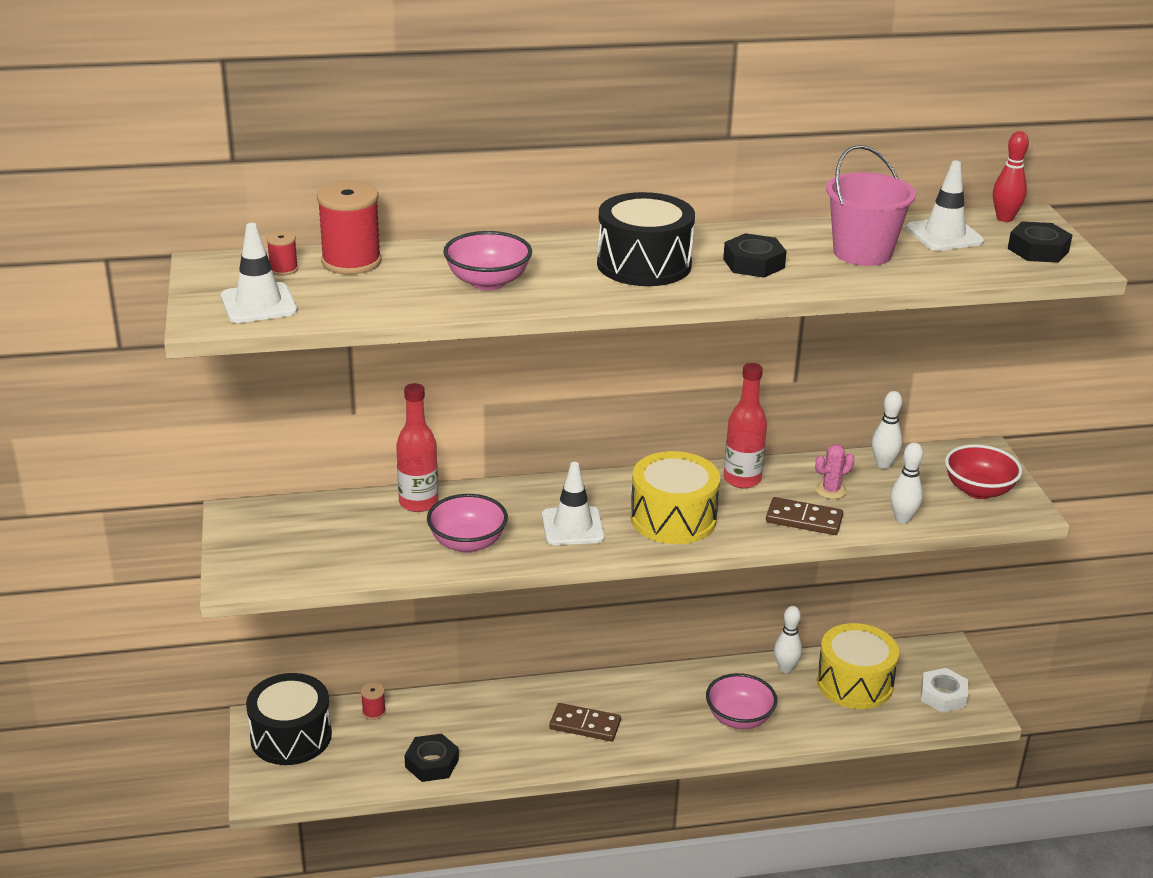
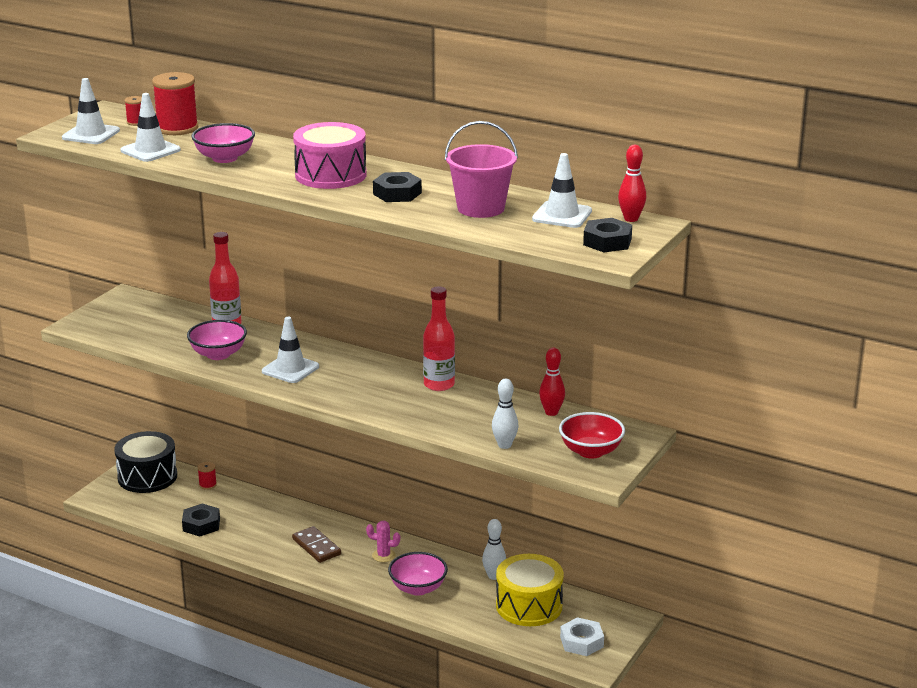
camera: 40 degrees right, 5 degrees down
(380, 301) = (150, 150): none -> white traffic cone
(644, 264) = (330, 175): black drum -> pink drum
(673, 518) = (357, 388): yellow drum -> none
(804, 519) = (437, 420): brown domino -> none
(831, 490) = (486, 412): pink cactus -> pink cactus (383, 555)
(883, 464) = (551, 412): white bowling pin -> red bowling pin

